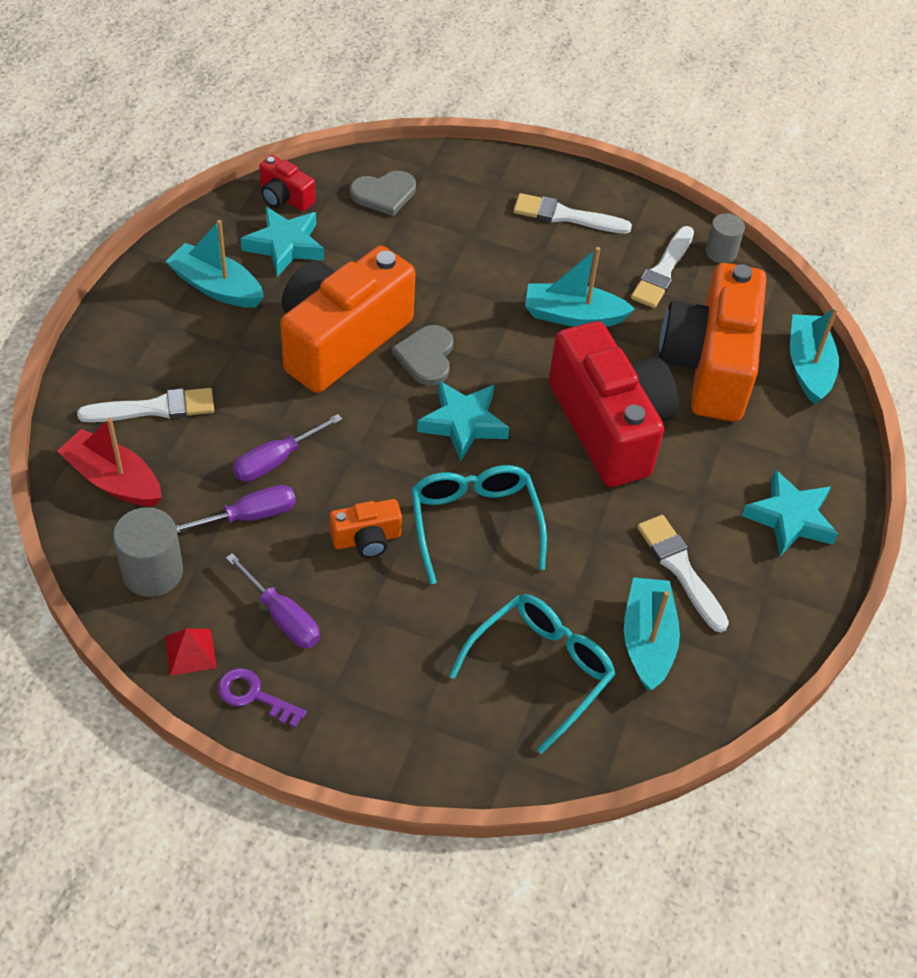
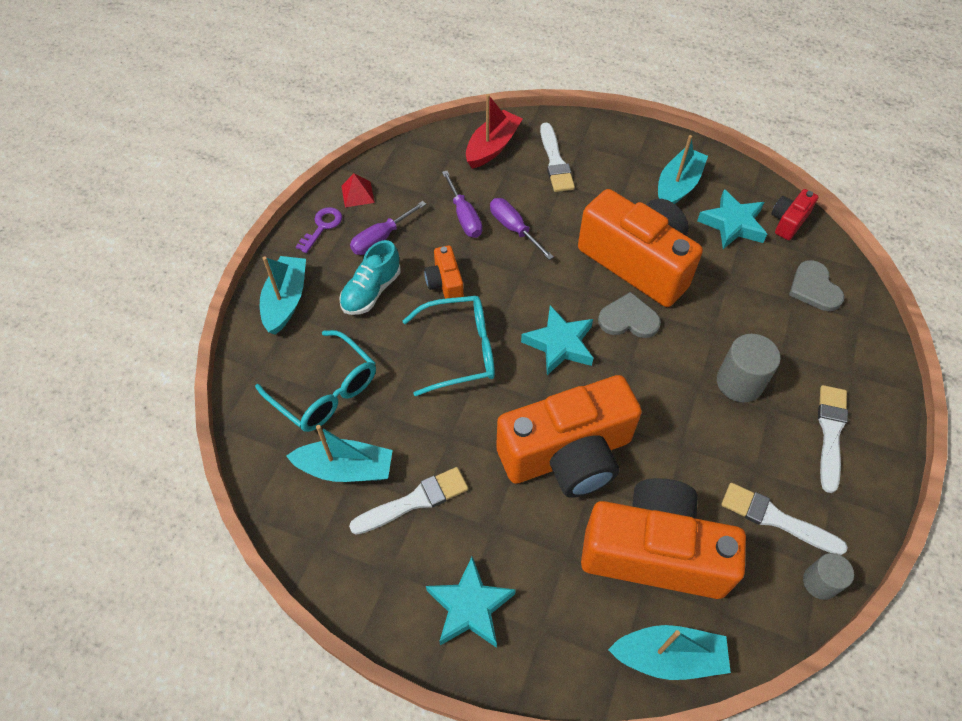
camera: 95 degrees right, 5 degrees up
(152, 572) = (419, 171): grey cylinder -> grey cylinder (739, 382)
(378, 625) = (371, 291): none -> turquoise shoe
(573, 316) = (697, 432): turquoise boat -> turquoise boat (286, 301)
(609, 426) = (567, 455): red camera -> orange camera

